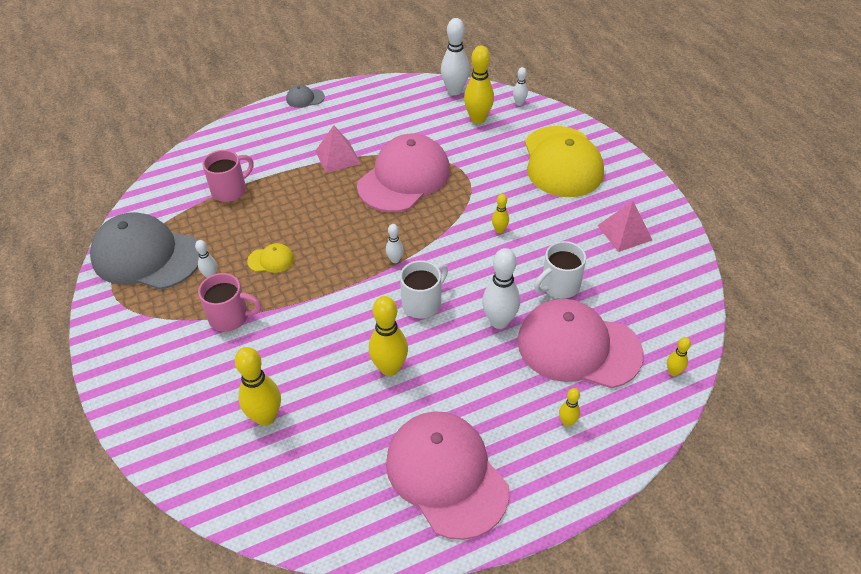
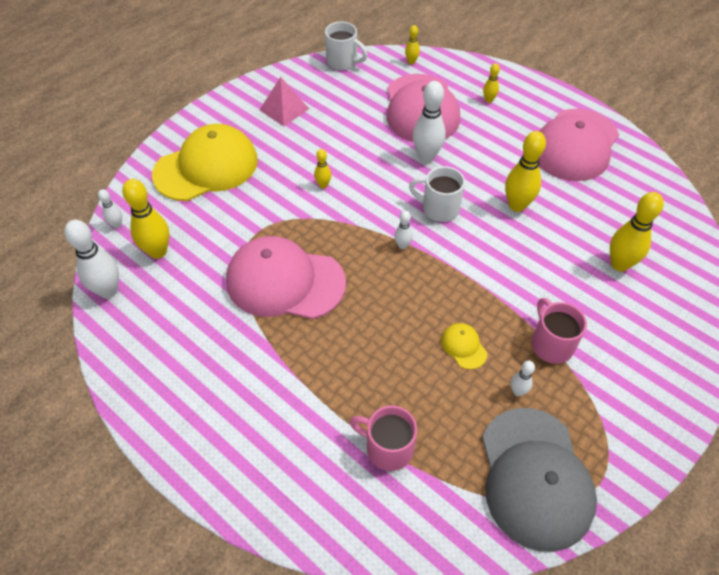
camera: 115 degrees left, 5 degrees up
(305, 98) = (173, 455): grey cap -> none
(337, 157) = (278, 359): pink pyramid -> none
(559, 286) = (367, 132): white mug -> white mug (343, 62)

